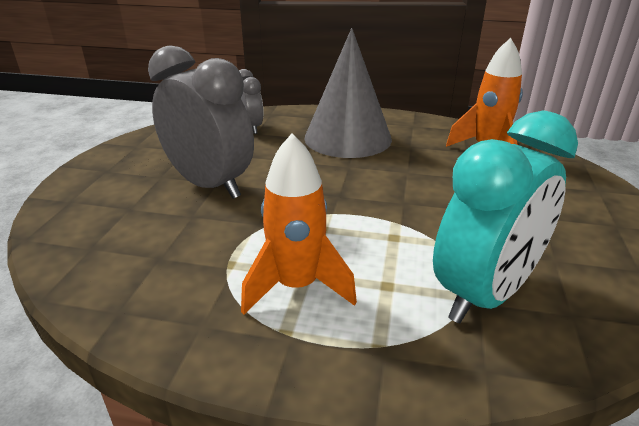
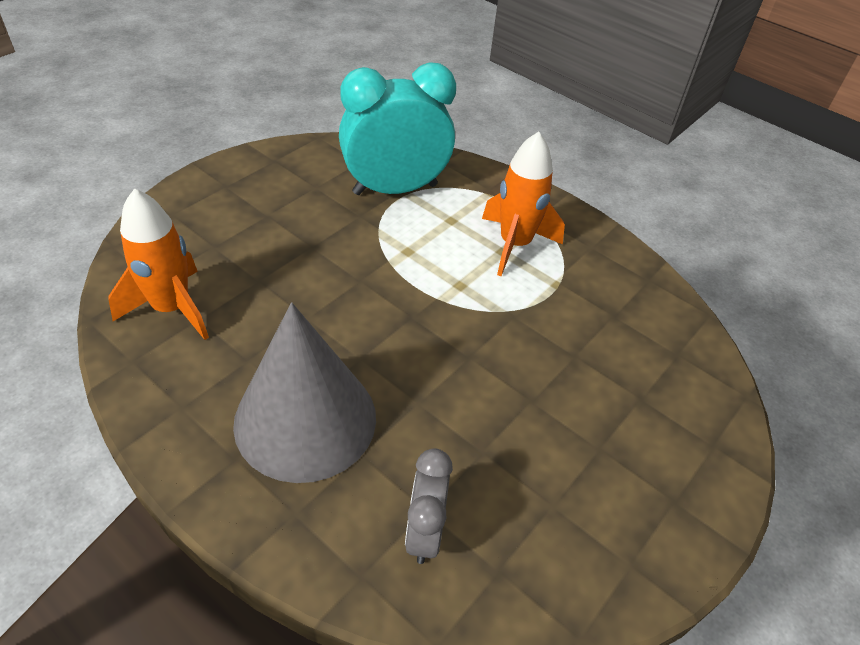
camera: 155 degrees left, 15 degrees up
(210, 185) = (542, 398): grey clock -> none

